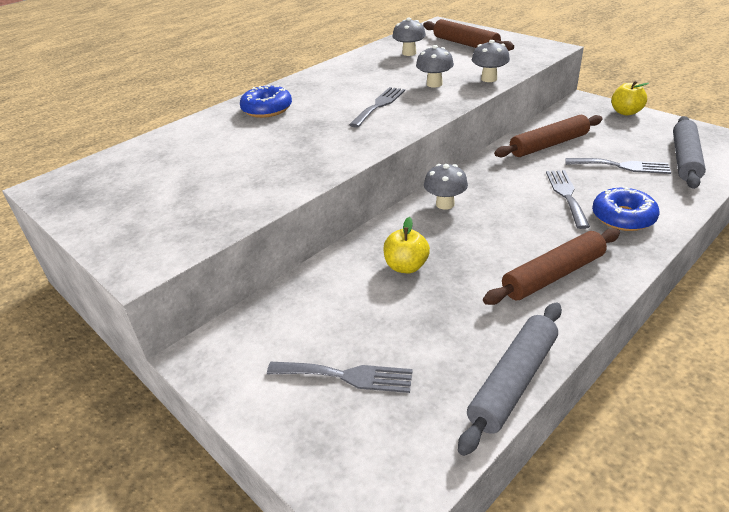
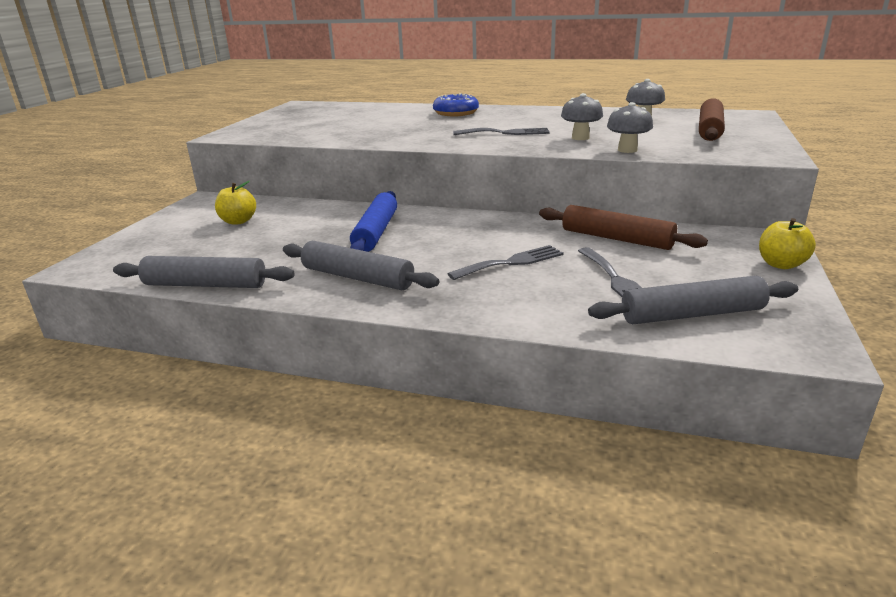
camera: 60 degrees right, 10 degrees down
(346, 376) = (196, 236): grey fork -> none
(406, 266) = (332, 226): yellow apple -> yellow apple (238, 221)
(445, 204) = (439, 220): grey mushroom -> none
(446, 243) = (376, 232): none -> blue rolling pin
(553, 275) = (357, 277): brown rolling pin -> grey rolling pin
(623, 217) = (494, 294): blue donut -> none

